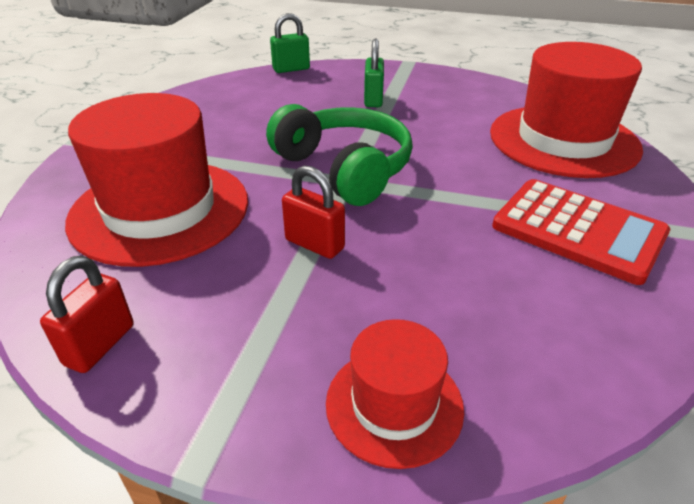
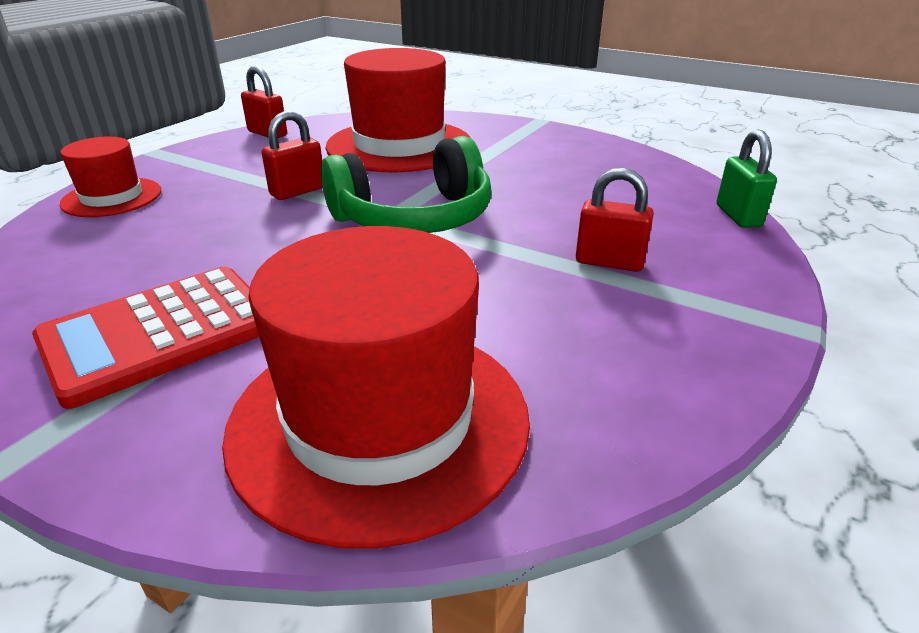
camera: 105 degrees right, 5 degrees down
(373, 100) = (609, 262): green padlock -> red padlock

